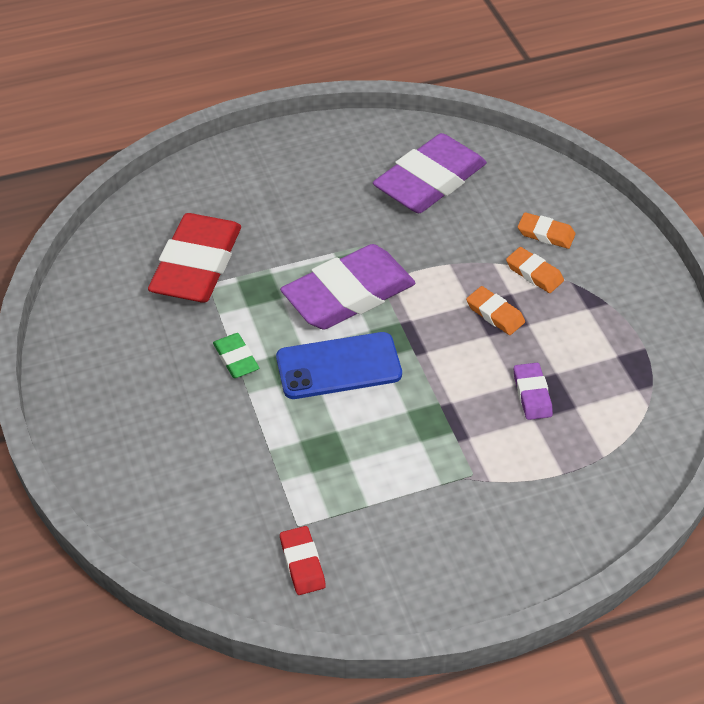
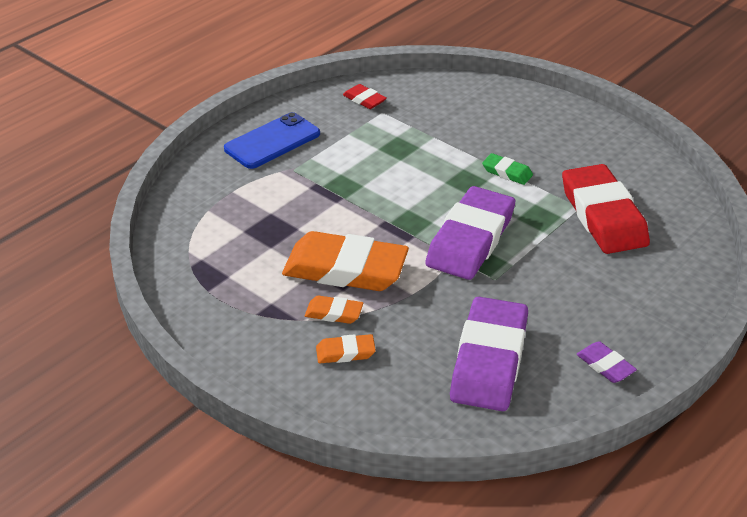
camera: 150 degrees right, 10 degrees down
(338, 366) = (433, 193): blue phone -> blue phone (272, 141)
(495, 314) = (345, 269): orange eraser -> orange eraser, size x2.23
(532, 394) = (281, 226): purple eraser -> purple eraser (605, 365)

